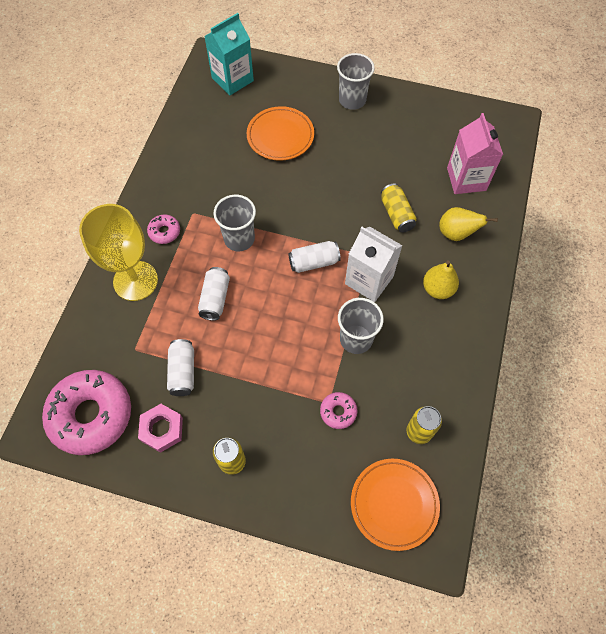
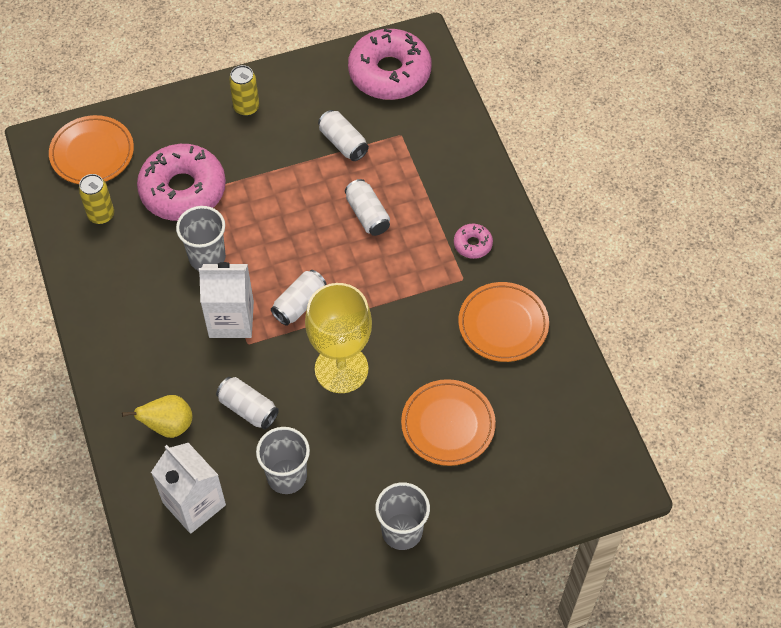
camera: 145 degrees right, 5 degrees down
(135, 281) = (455, 186): yellow goblet -> yellow goblet (341, 369)
(162, 429) = (323, 96): pink nut -> none
(195, 171) = (503, 324): none -> orange plate
(232, 79) = (569, 466): turquoise carton -> none
(239, 239) = (393, 282): grey cup -> grey cup (287, 476)
(338, 412) = (183, 190): pink donut -> pink donut, size x2.28
(396, 214) = (248, 408): yellow can -> white can
(437, 289) = (155, 352): yellow pear -> none
(466, 179) = (194, 503): pink carton -> white carton

